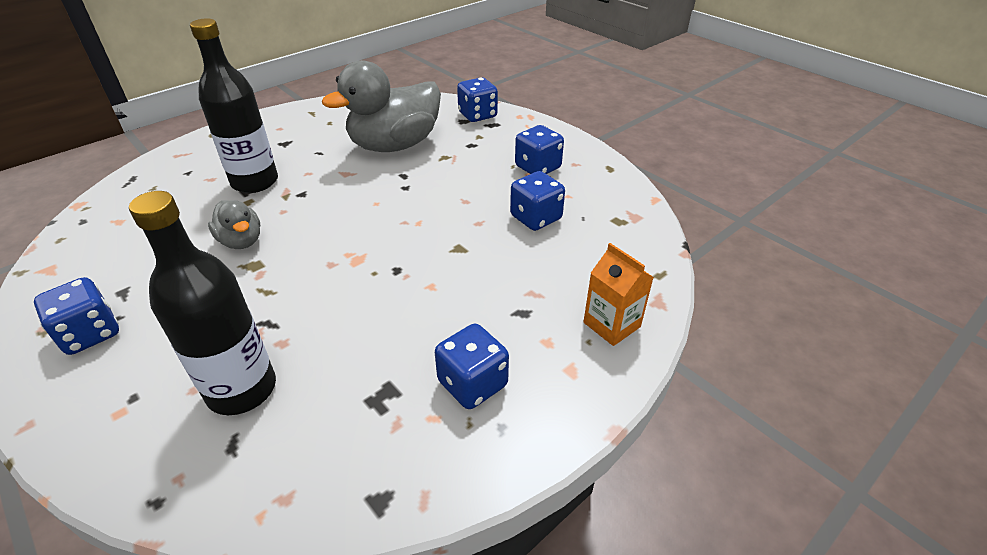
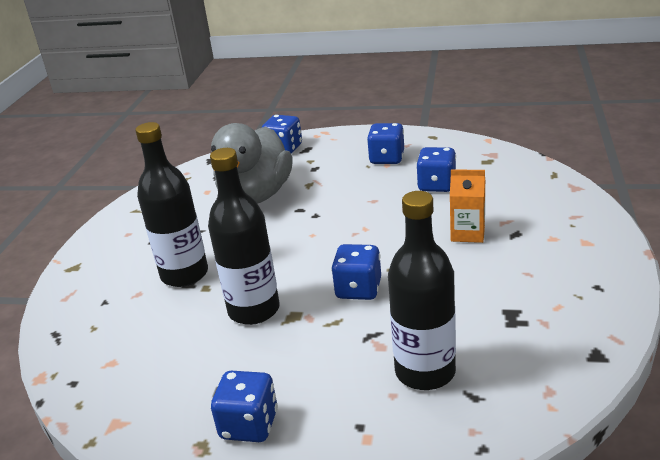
camera: 35 degrees left, 10 degrees down
(241, 241) = (254, 310): grey duck -> black bottle
(472, 384) = (550, 280): blue dice -> blue dice (358, 289)
(611, 324) = (570, 211): orange carton -> orange carton (467, 233)

